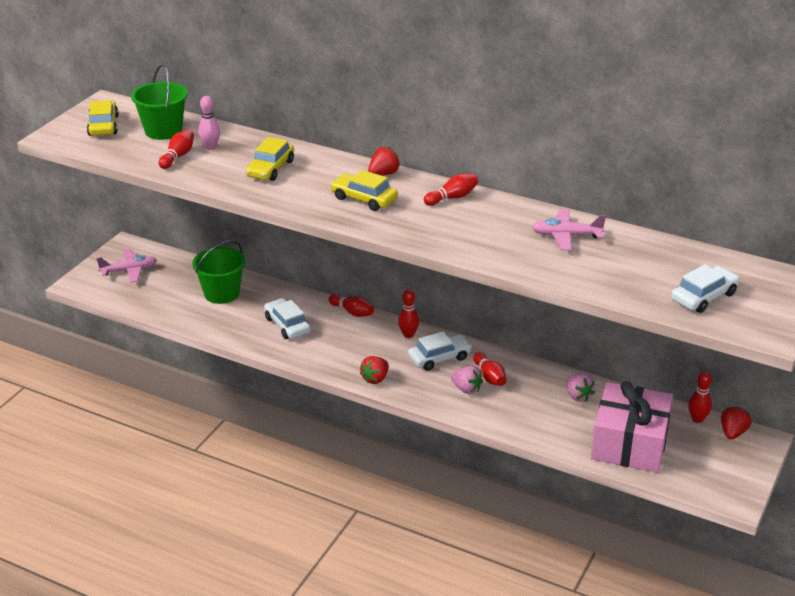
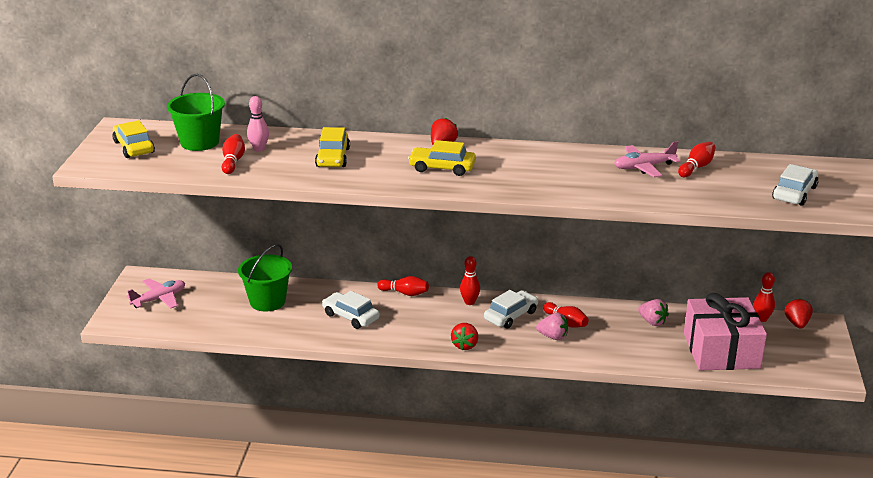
camera: 20 degrees left, 5 degrees down
(452, 198) = (520, 154): red bowling pin -> red bowling pin (696, 167)

